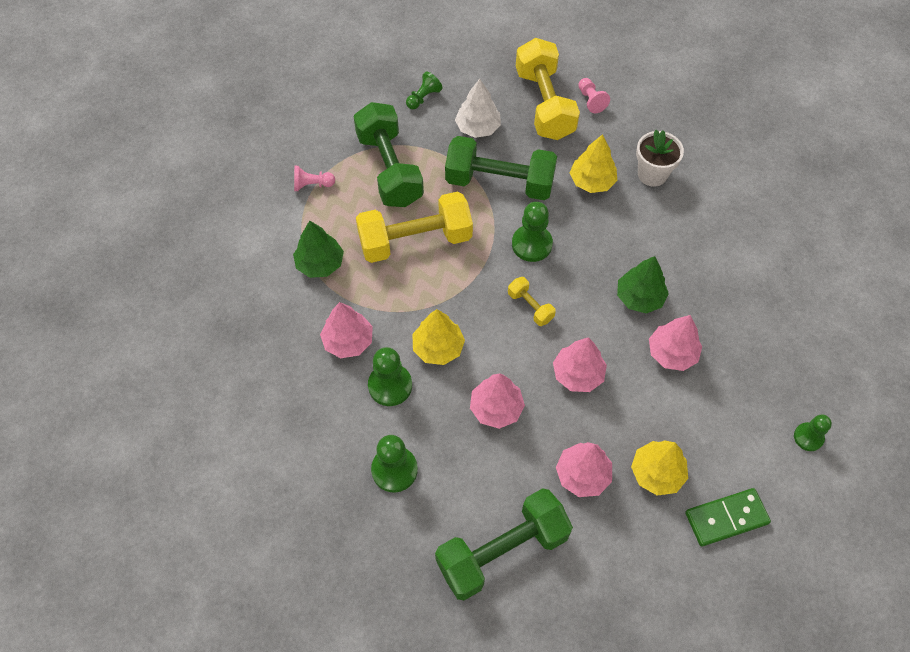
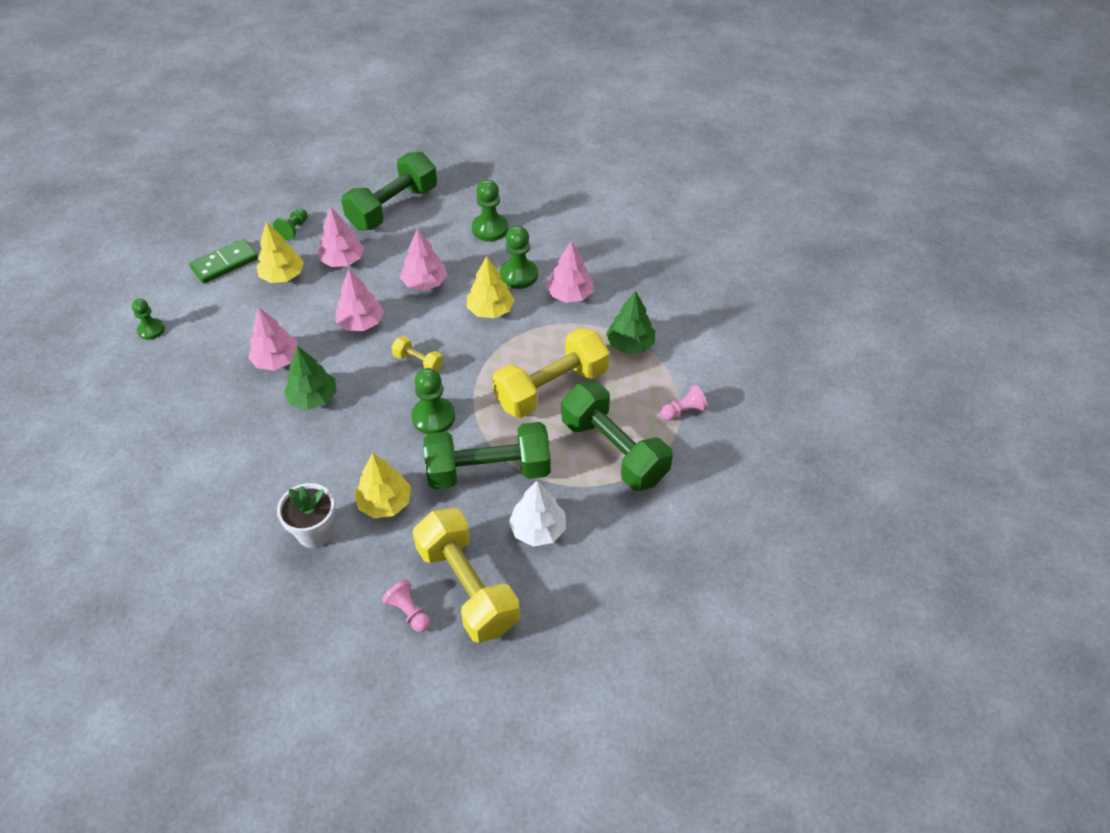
camera: 160 degrees right, 10 degrees down
(423, 98) = (619, 549): green pawn -> green pawn (293, 230)

